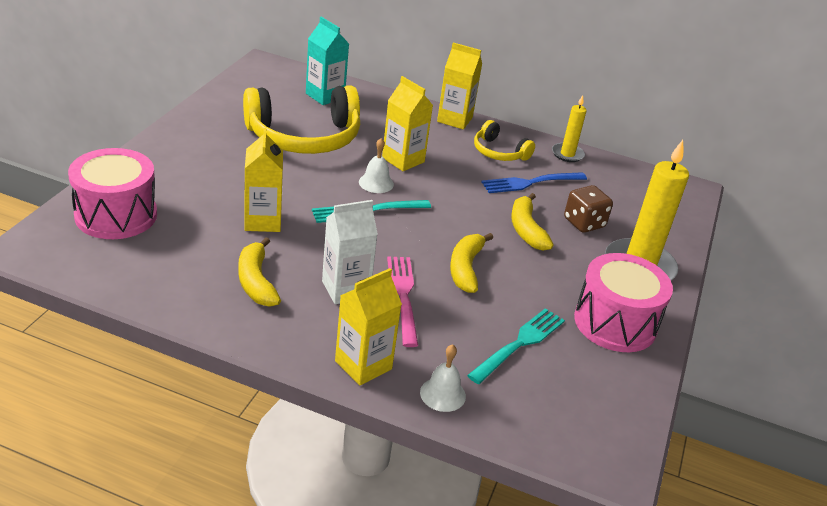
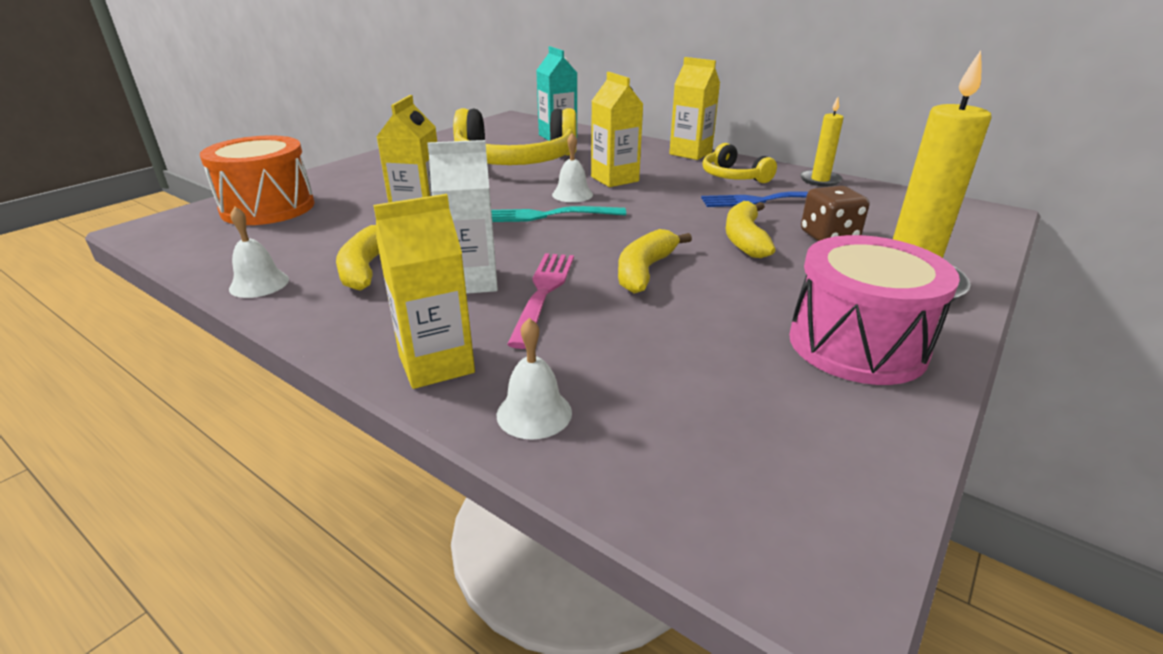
camera: 20 degrees right, 5 degrees down
(116, 215) = (268, 208): pink drum -> orange drum
(182, 305) = (259, 284): none -> white bell
(519, 344) = (689, 358): turquoise fork -> none

